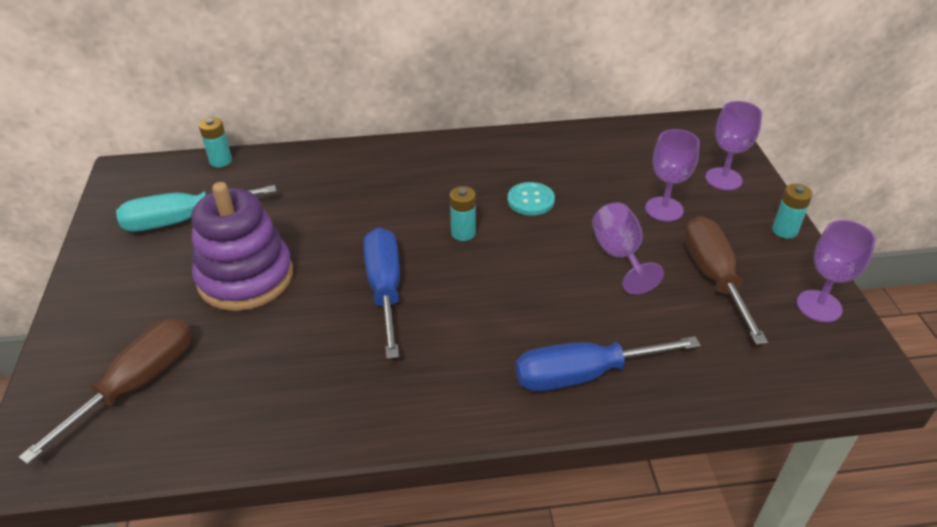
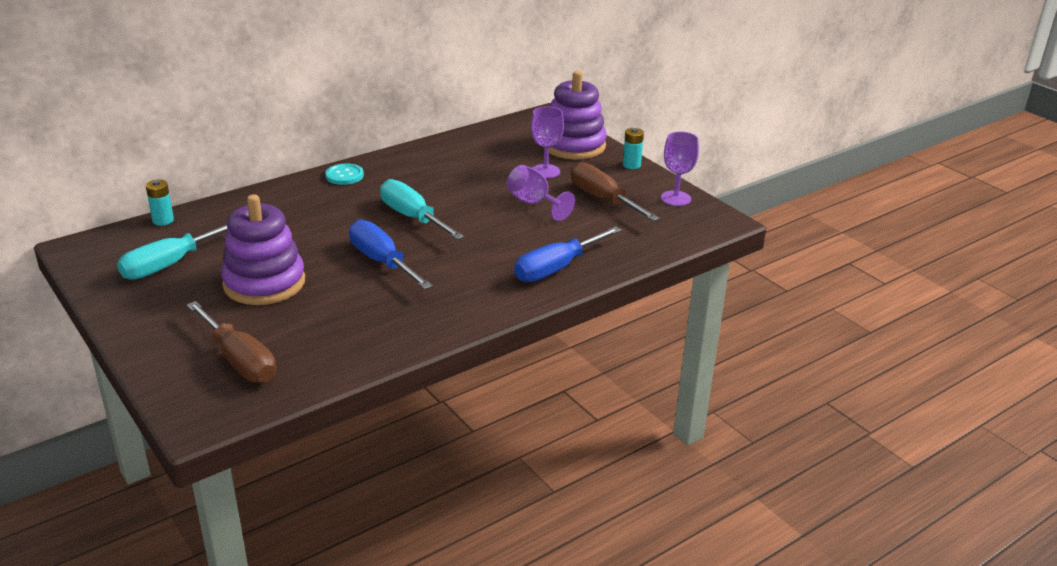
camera: 30 degrees left, 10 degrees down
(137, 384) = (239, 360): brown screwdriver -> brown screwdriver turned 135 degrees clockwise
(463, 233) = (413, 217): turquoise battery -> turquoise screwdriver
(531, 200) = (447, 187): turquoise button -> turquoise button (344, 175)
(723, 179) = (573, 145): purple goblet -> purple stacking toy

